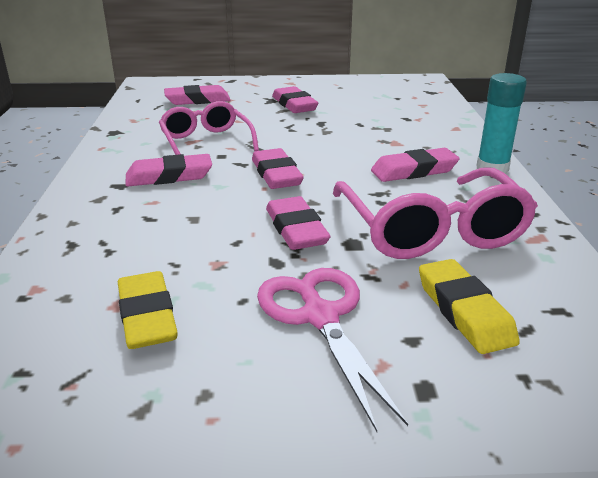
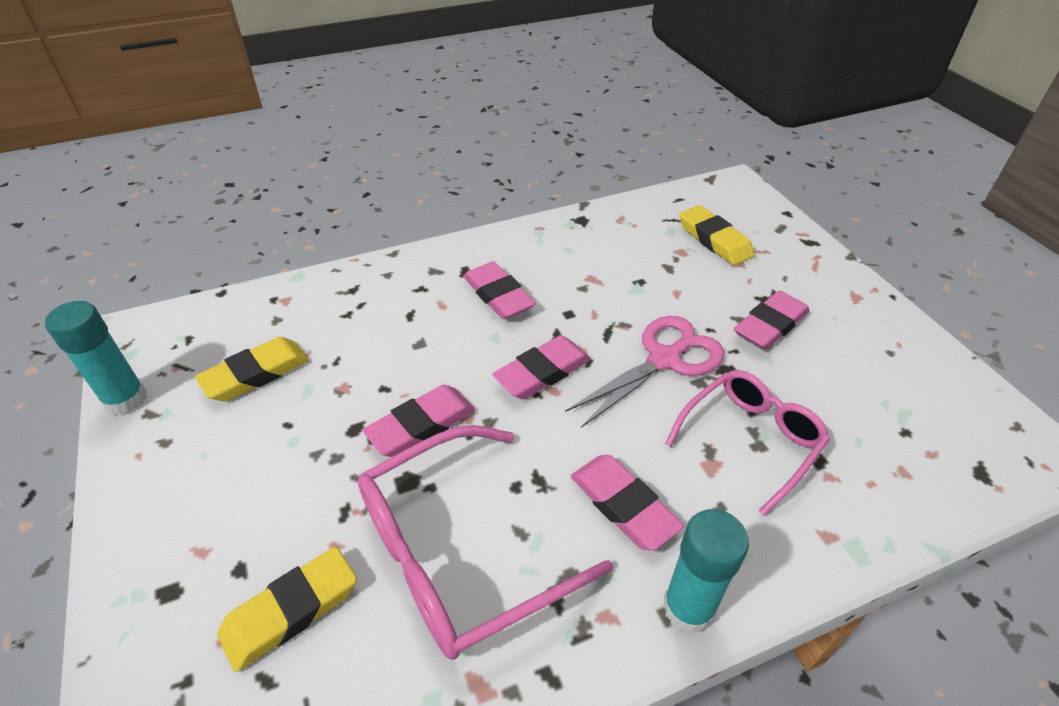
camera: 70 degrees right, 15 degrees up
(92, 435) = (125, 399): none -> turquoise glue stick
(197, 100) = (714, 240): pink eraser -> yellow eraser
(206, 142) = (596, 290): pink glasses -> pink glasses (750, 440)
(320, 316) = (268, 487): pink scissors -> pink scissors (664, 359)

